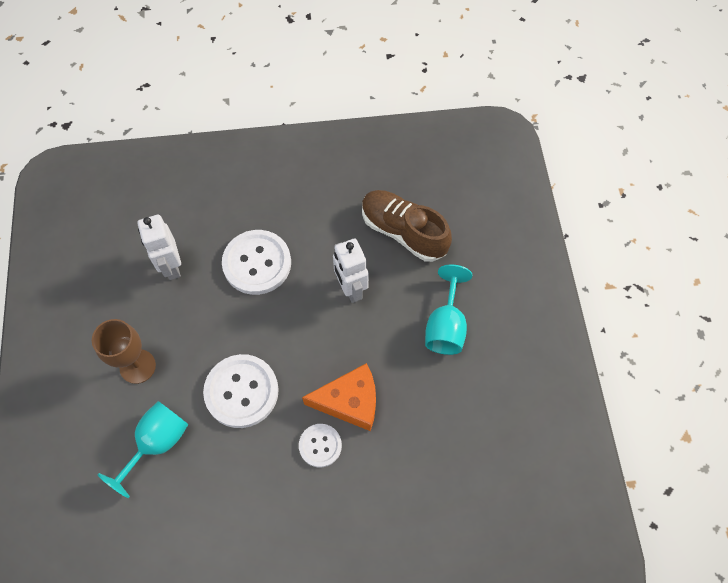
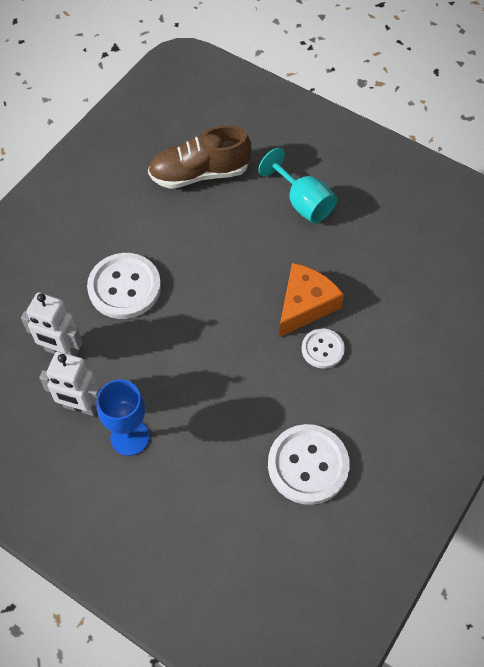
camera: 50 degrees left, 5 degrees down
(137, 366) = (130, 437): brown goblet -> blue goblet
(157, 443) = (214, 466): turquoise goblet -> none
(241, 391) = (227, 373): white button -> white button (308, 465)
(351, 289) = (213, 240): white robot -> white robot (81, 407)

